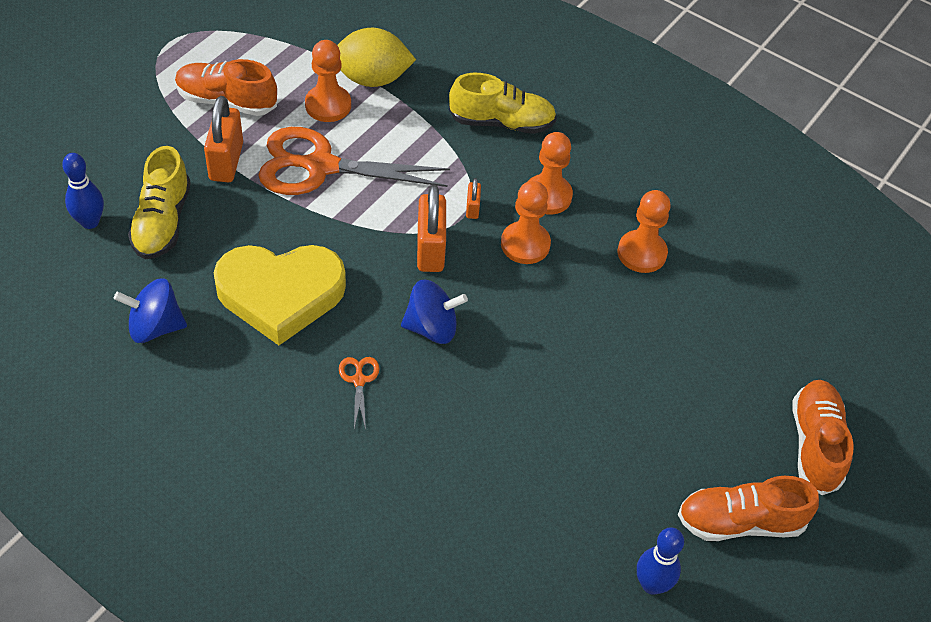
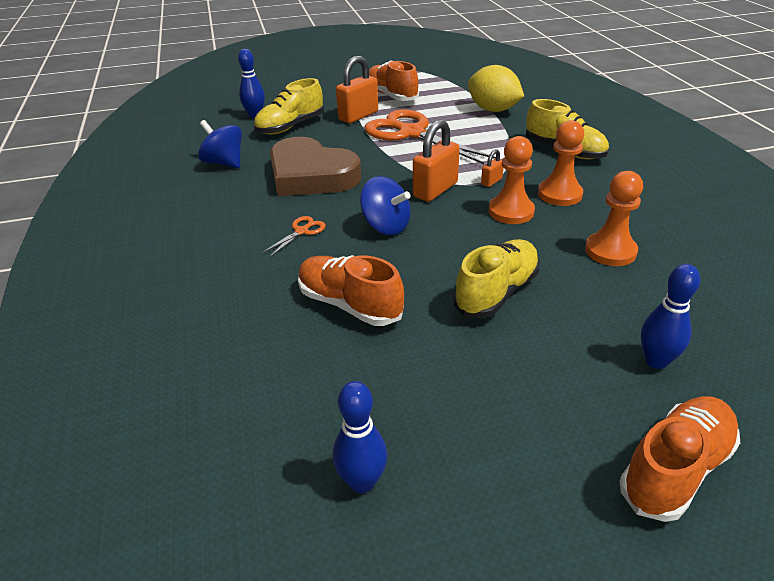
camera: 45 degrees right, 15 degrees down
(280, 294) = (311, 175): yellow heart -> brown heart
(328, 105) = (450, 112): orange pawn -> none
(594, 354) = (496, 292): none -> yellow shoe
(740, 522) = (514, 486): orange shoe -> orange shoe (349, 304)
(749, 358) = (656, 361): none -> blue bowling pin

